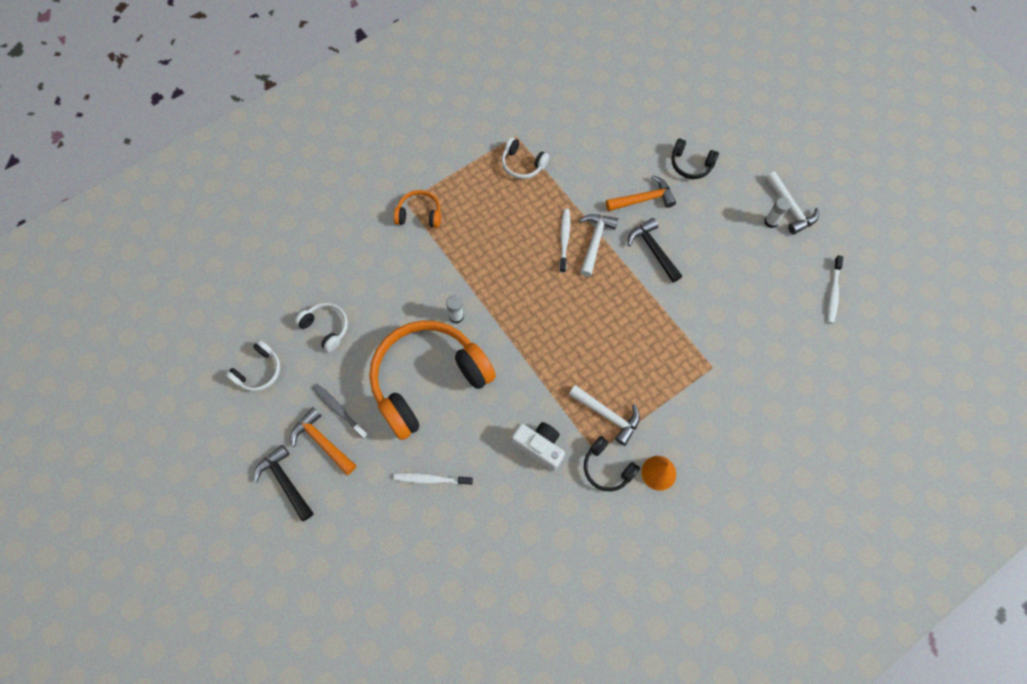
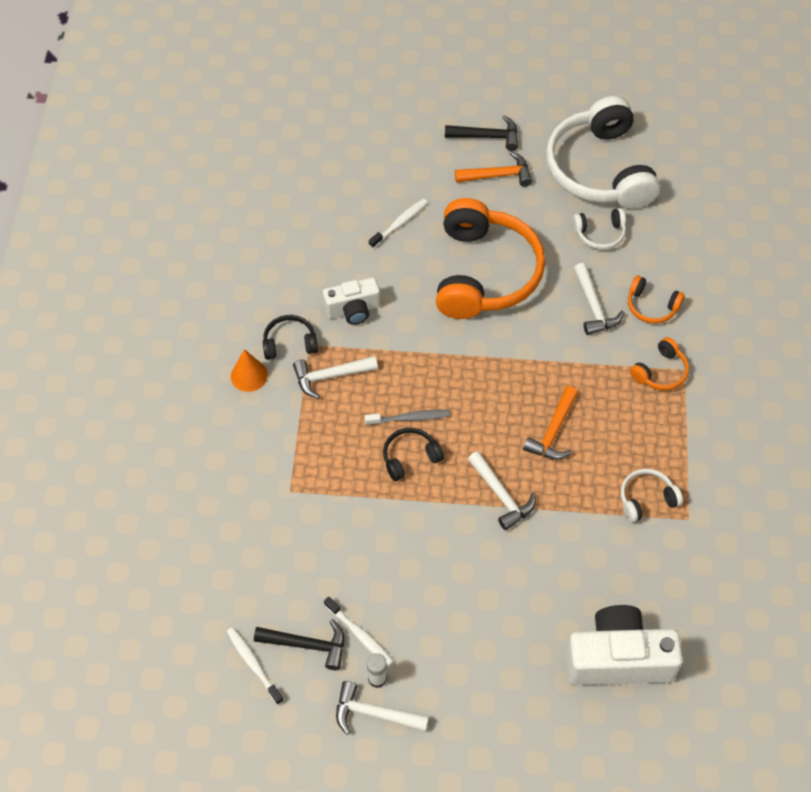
camera: 130 degrees right, 10 degrees down
(259, 371) = (599, 169): white headphones -> white headphones, size x2.31
(339, 410) = (515, 200): grey toothbrush -> grey toothbrush (409, 418)
(368, 253) = (651, 306): none -> orange headphones
(398, 287) = (594, 307): none -> white hammer
(456, 316) = (525, 330): white glue stick -> none
(564, 239) = (527, 471): white toothbrush -> white toothbrush (360, 635)
(637, 116) = (618, 659): none -> white camera
(643, 199) = (510, 578): orange hammer -> orange hammer (553, 432)
(653, 250) = (447, 539): black hammer -> black hammer (307, 645)
(690, 164) = (511, 660): black headphones -> black headphones (410, 457)

